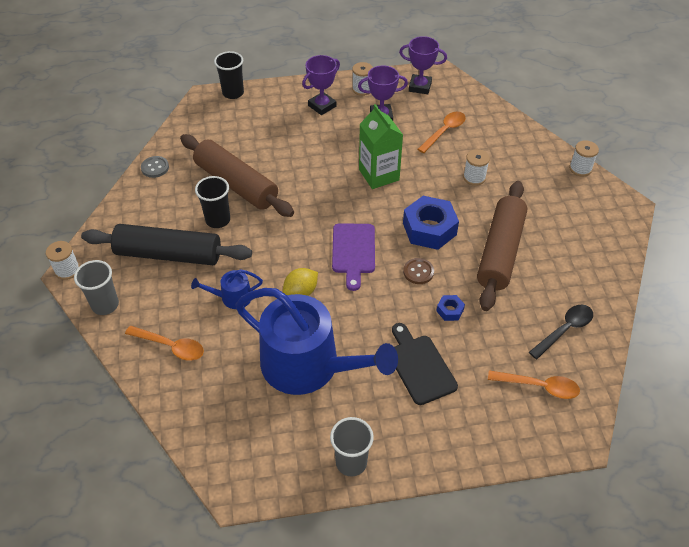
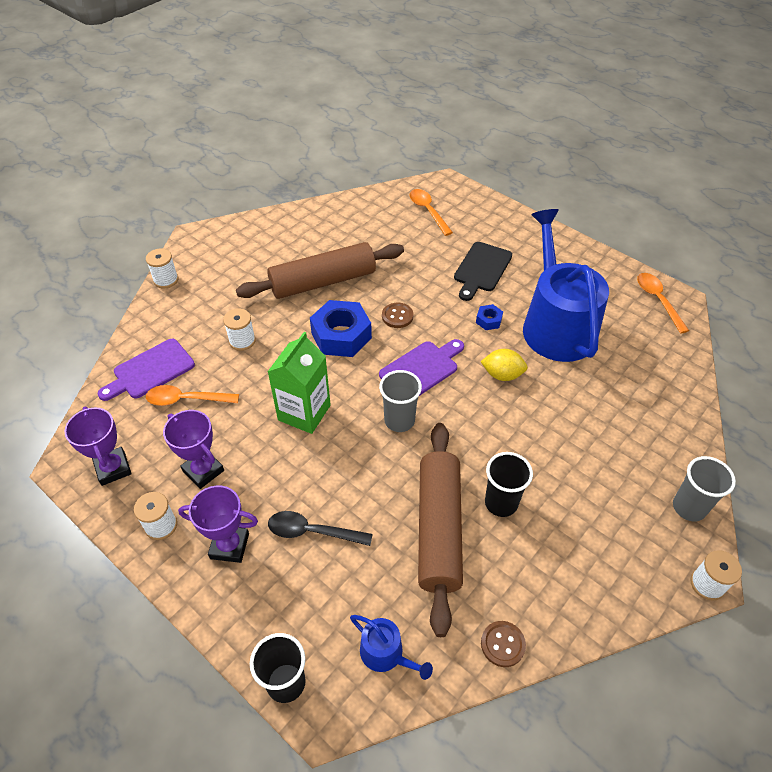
camera: 130 degrees left, 0 degrees up
(155, 168) = (502, 644): grey button -> brown button
(169, 254) = (584, 508): black rolling pin -> none
(170, 346) = (653, 420): orange spoon -> orange spoon (658, 300)
(232, 297) = (563, 417): blue watering can -> blue watering can (386, 654)
(351, 462) = (589, 261): grey cup -> grey cup (399, 421)
(450, 310) = (415, 279): blue nut -> blue nut (488, 320)
(486, 127) = (150, 371): none -> purple cutting board
(564, 330) = (366, 219): black spoon -> black spoon (312, 532)

